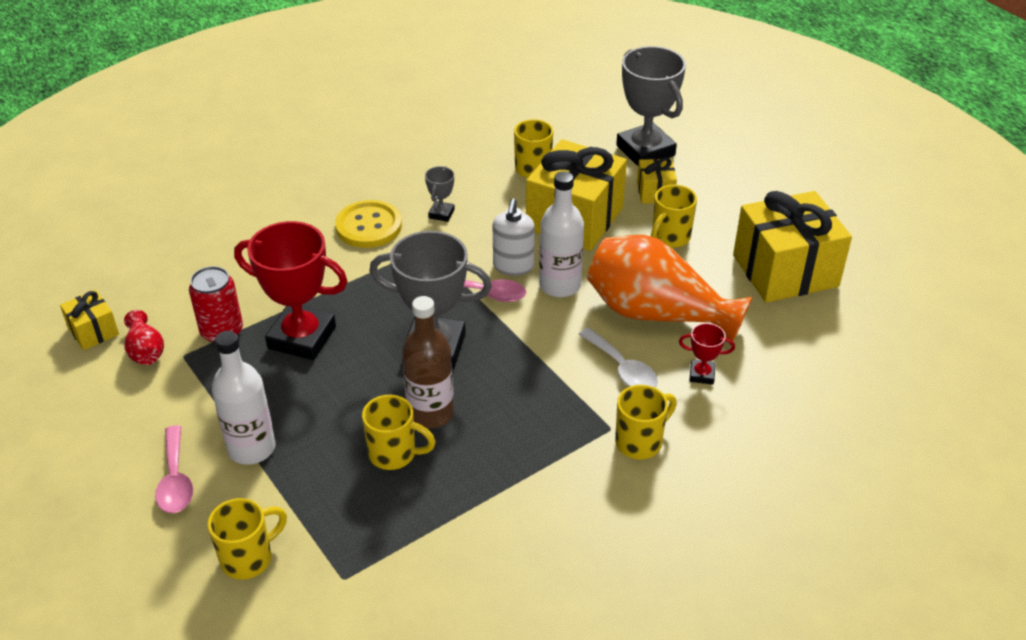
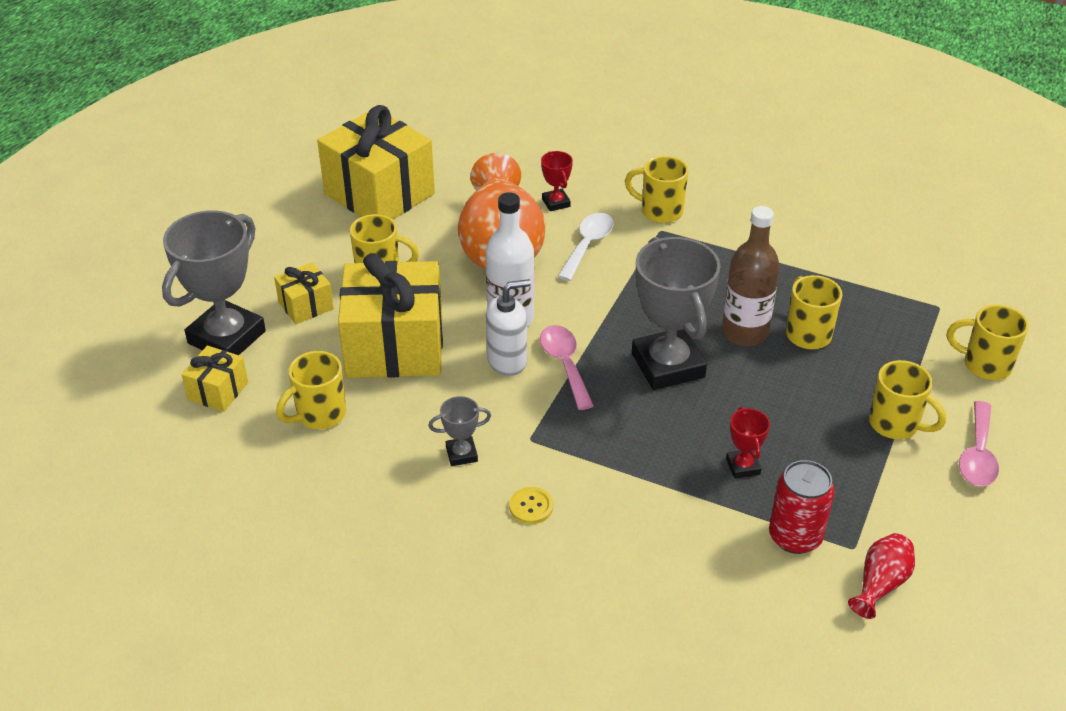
camera: 120 degrees left, 0 degrees up
(93, 331) = (903, 656): yellow gift -> yellow gift (218, 391)
(175, 480) = (977, 455): pink spoon -> pink spoon turned 150 degrees clockwise
(251, 448) = (895, 425): white bottle -> yellow mug
(302, 338) = (743, 466): red trophy -> red trophy, size x0.45
(368, 226) = (531, 507): yellow button -> yellow button, size x0.49

